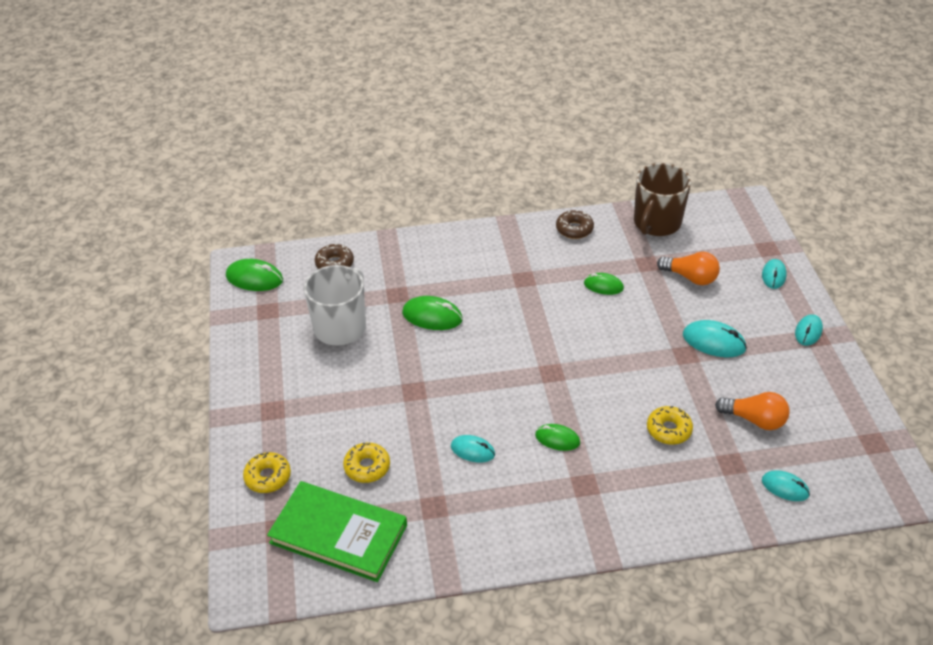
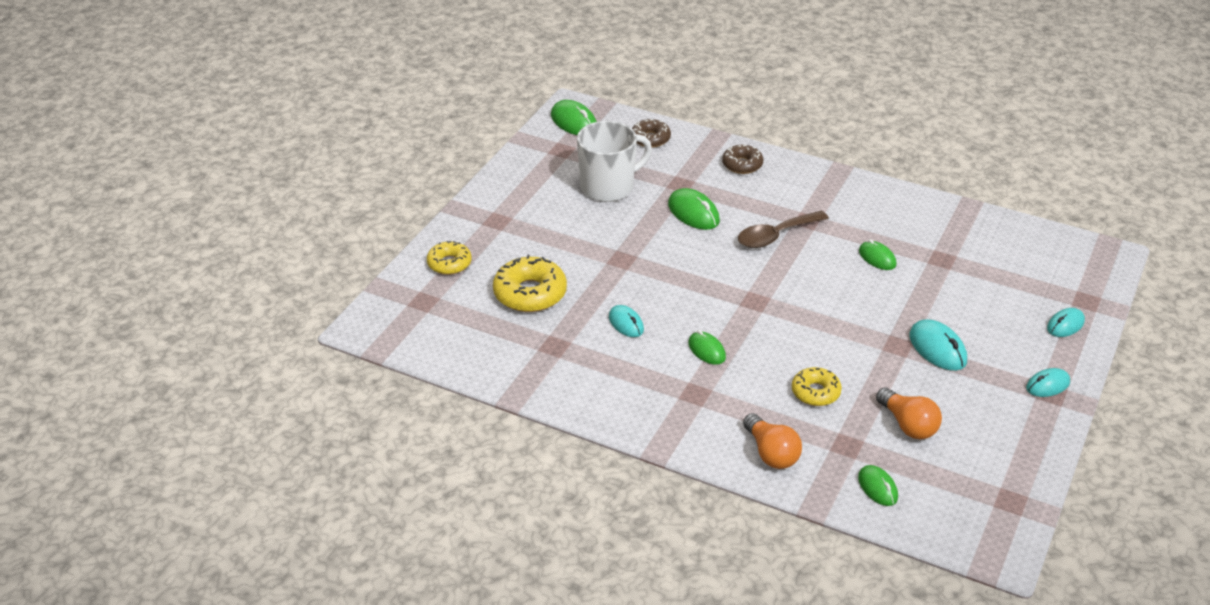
camera: 35 degrees right, 5 degrees down
(338, 534) = (464, 326): green book -> none
(367, 467) = (530, 293): yellow donut -> yellow donut, size x1.61
(513, 305) = (775, 236): none -> brown spoon
(574, 229) = (899, 202): brown donut -> brown donut (742, 164)
(656, 223) = (989, 231): brown mug -> none
(690, 277) = (973, 288): orange light bulb -> orange light bulb (771, 453)
(785, 487) = (877, 488): turquoise mouse -> green mouse

